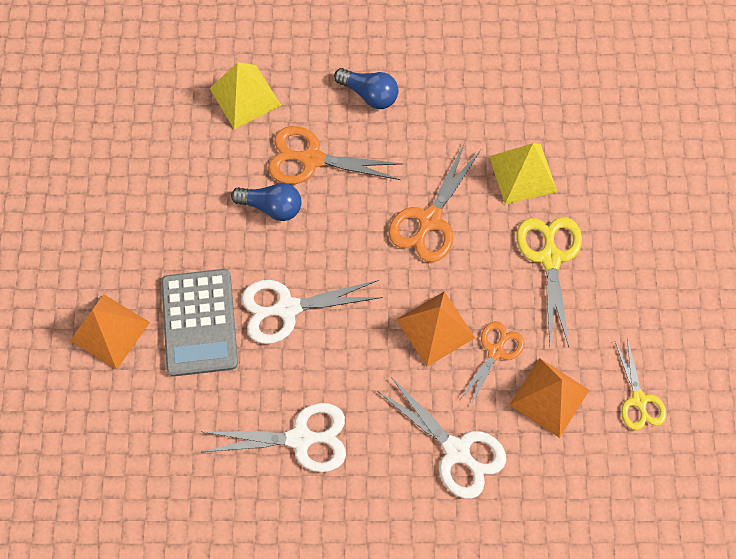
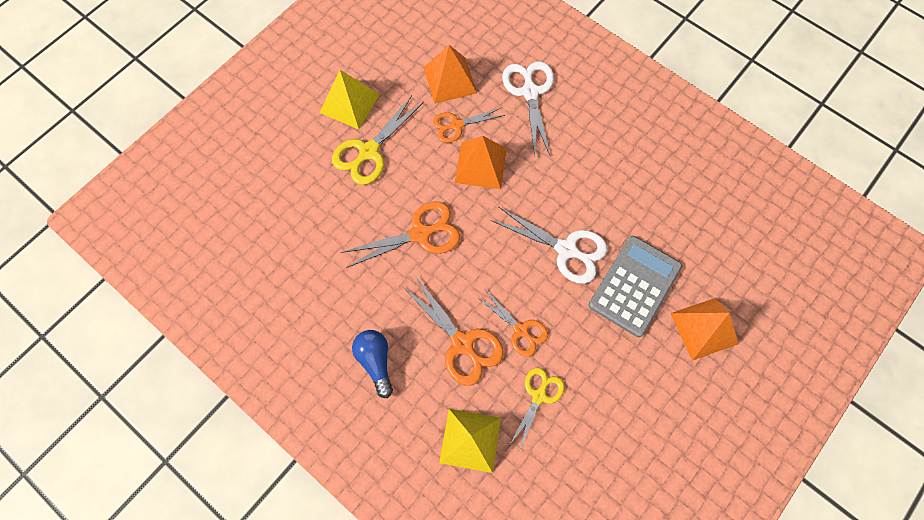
camera: 140 degrees left, 0 degrees up
(272, 206) = (520, 330): blue light bulb -> orange scissors
(300, 438) = (620, 165): white scissors -> none
(522, 174) = (330, 216): yellow pyramid -> yellow pyramid (350, 103)
(639, 400) = (401, 43): yellow scissors -> yellow scissors (539, 396)

